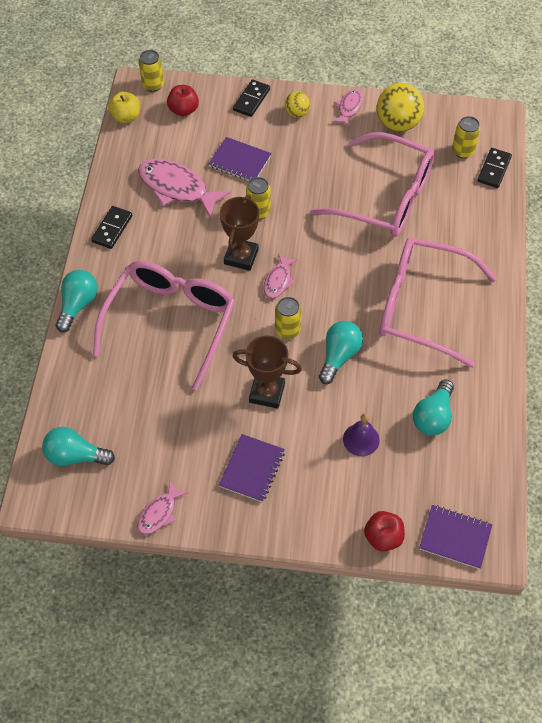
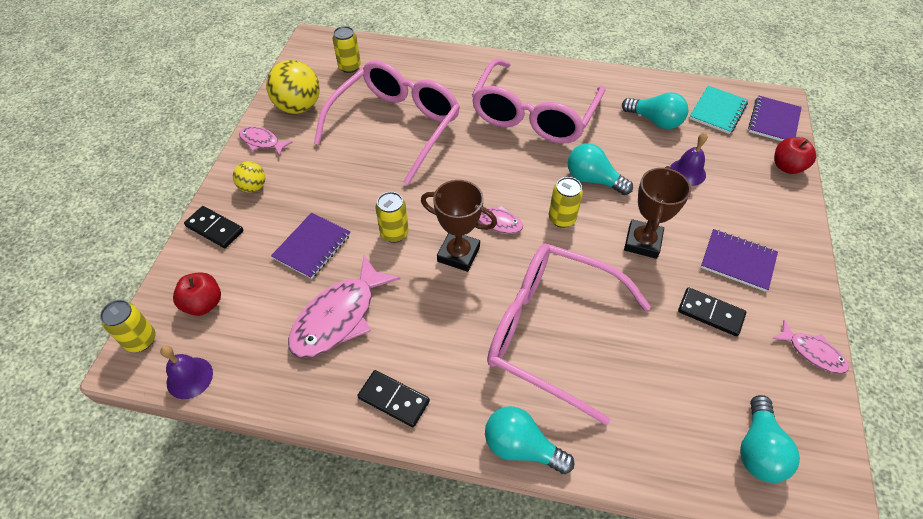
camera: 85 degrees left, 5 degrees down
(126, 117) = (189, 377): yellow apple -> purple bell
(461, 480) = (717, 111): none -> turquoise notebook
(494, 169) = (377, 50): black domino -> black domino (710, 313)

